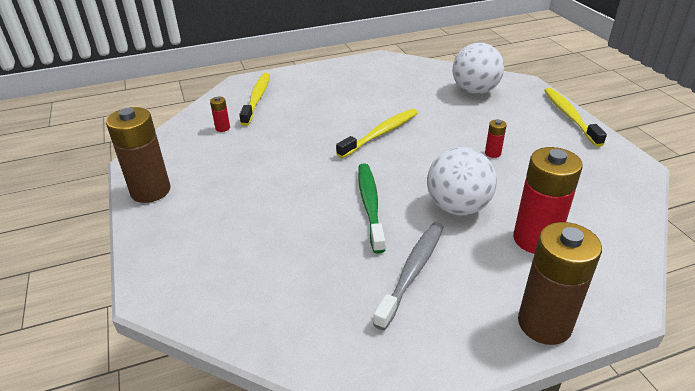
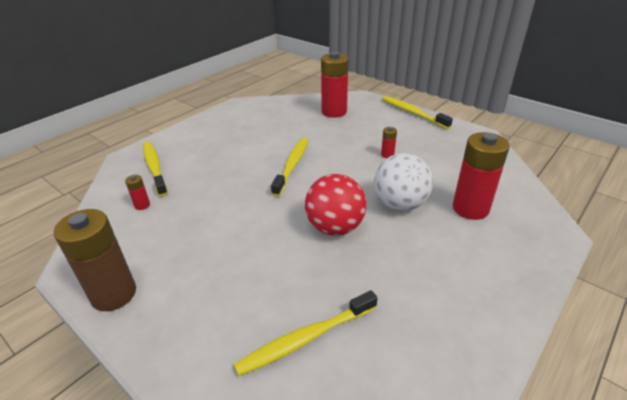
camera: 30 degrees left, 0 degrees up
(261, 286) = (305, 338): none -> yellow toothbrush
(370, 205) = (335, 227): green toothbrush -> red ball
(412, 271) = (413, 268): grey toothbrush -> none
(475, 91) = (334, 112): white ball -> red battery
(544, 324) = (530, 268): brown battery -> none

